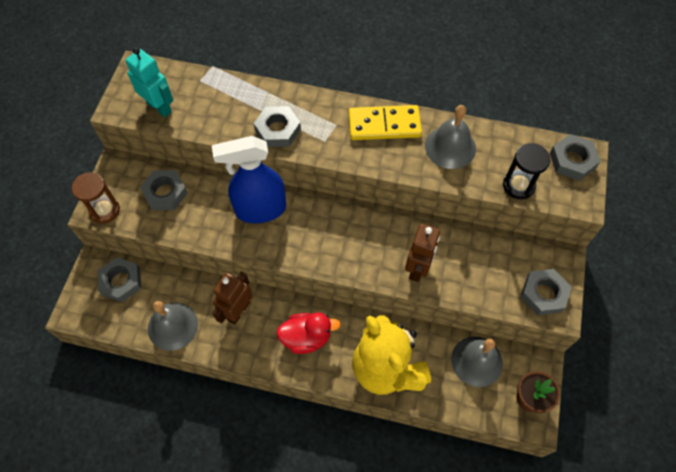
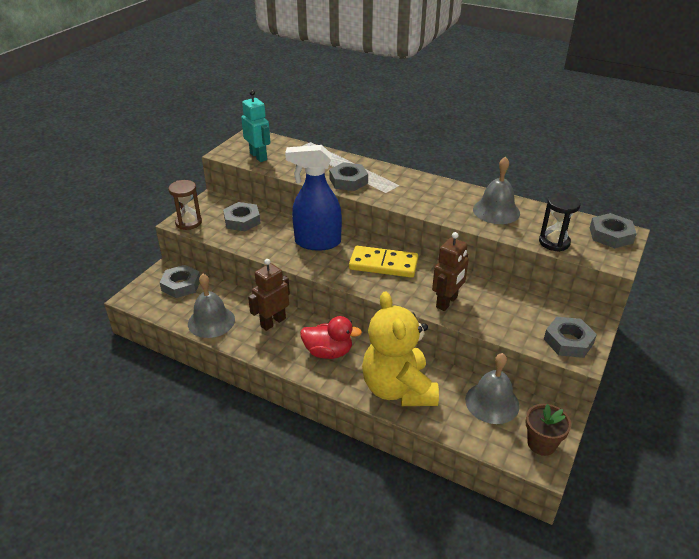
camera: 15 degrees right, 25 degrees down
(384, 125) = (441, 191): yellow domino -> yellow domino (383, 264)

